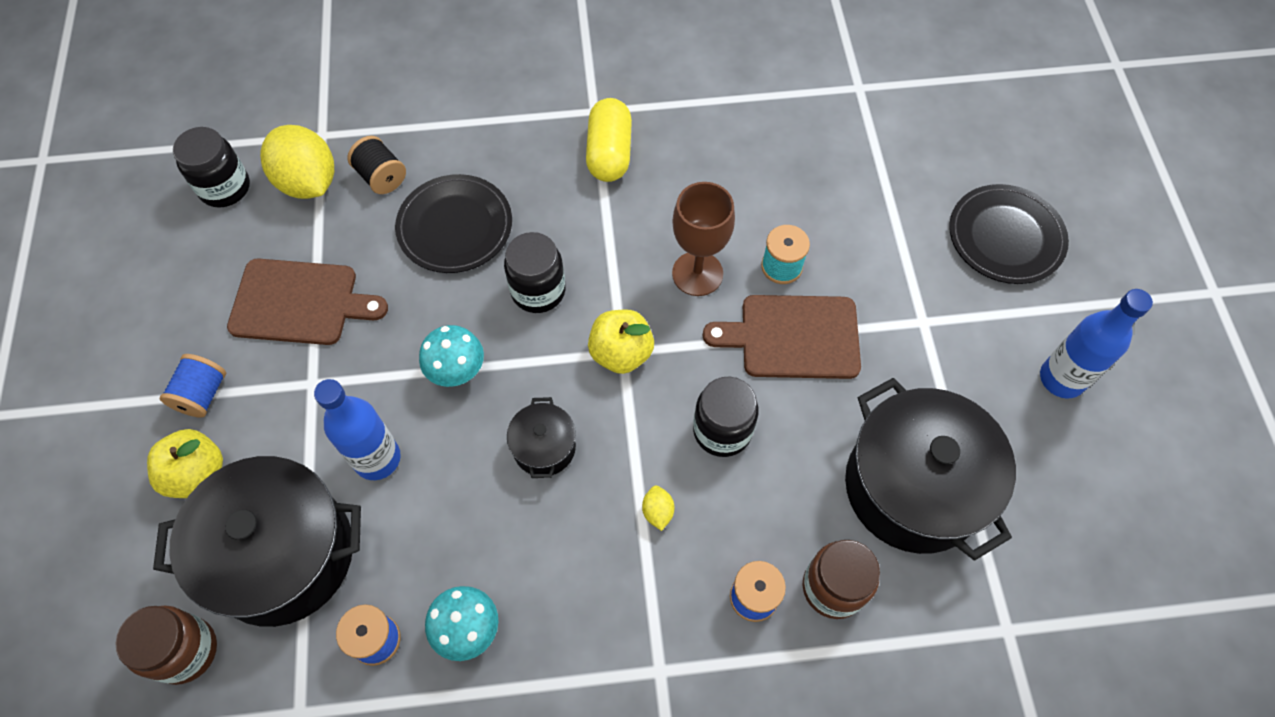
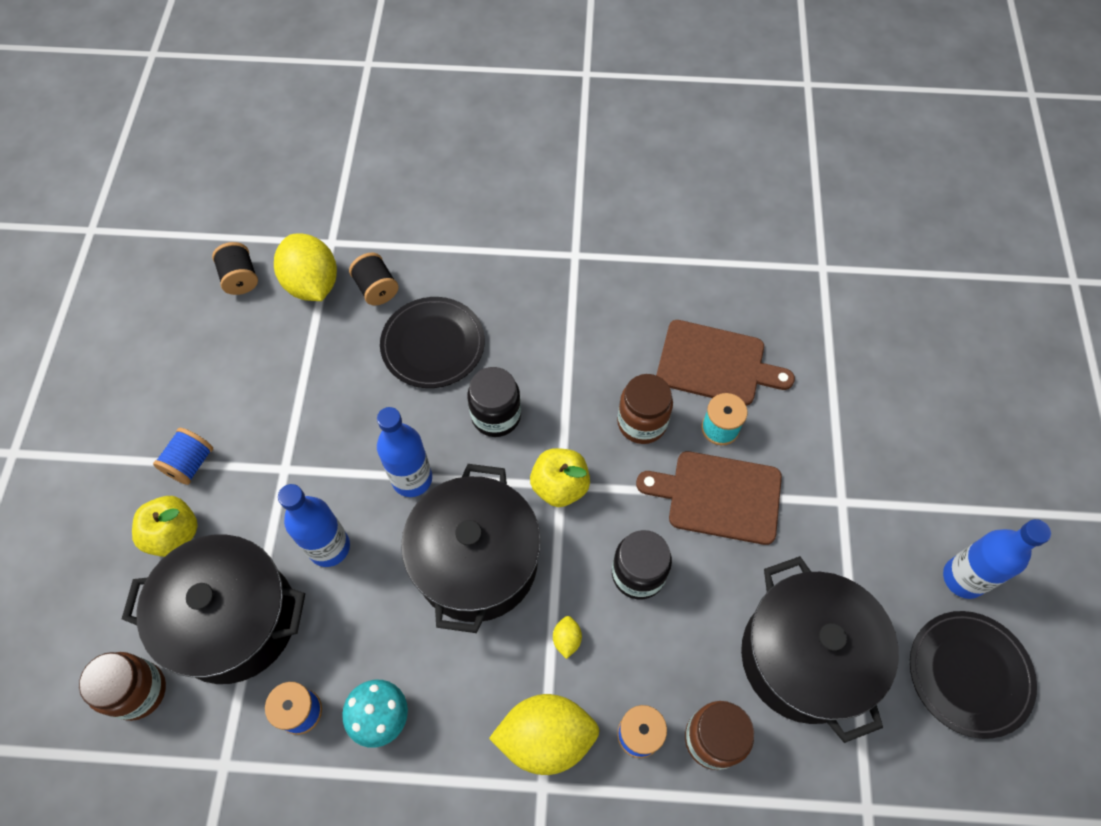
camera: 10 degrees right, 0 degrees up
(225, 188) = (240, 278): black jar -> black spool
(300, 302) = (287, 393): brown cutting board -> brown cutting board (716, 364)
(457, 371) = (412, 479): turquoise mushroom -> blue bottle
(544, 447) = (476, 562): black pot -> black pot, size x2.16
(609, 153) = (582, 296): yellow capsule -> none
(654, 618) = (546, 737): none -> yellow lemon
(697, 273) = (642, 422): brown goblet -> brown jar
(1005, 237) = (935, 433): black plate -> black plate (969, 674)

